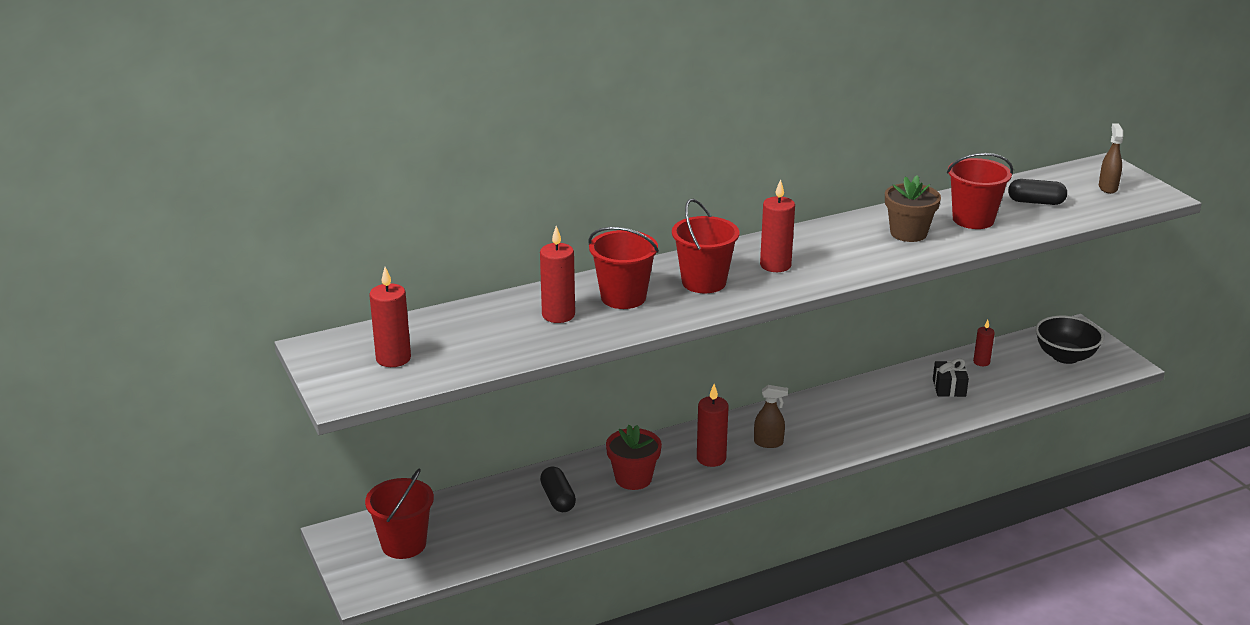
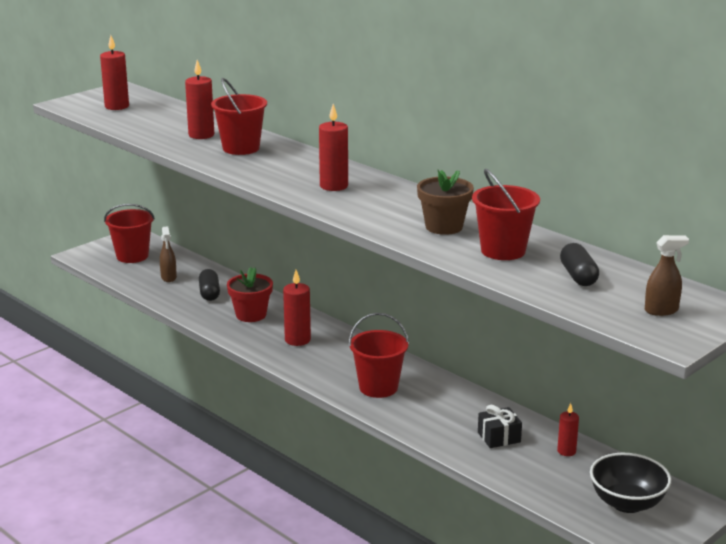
camera: 70 degrees right, 5 degrees down
(558, 499) = (209, 293): black capsule -> black capsule turned 60 degrees counterclockwise
(704, 282) = (284, 167): red bucket -> red bucket (378, 387)
(768, 443) = (337, 360): brown spray bottle -> brown spray bottle (168, 277)

